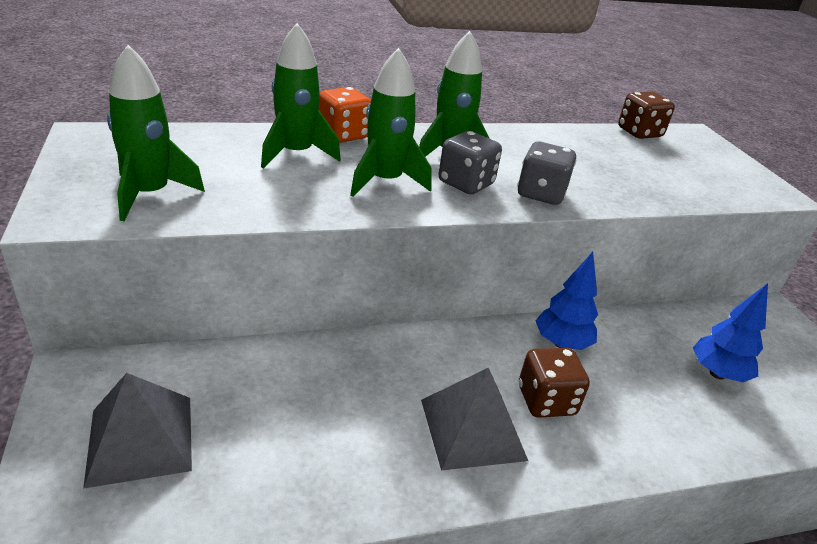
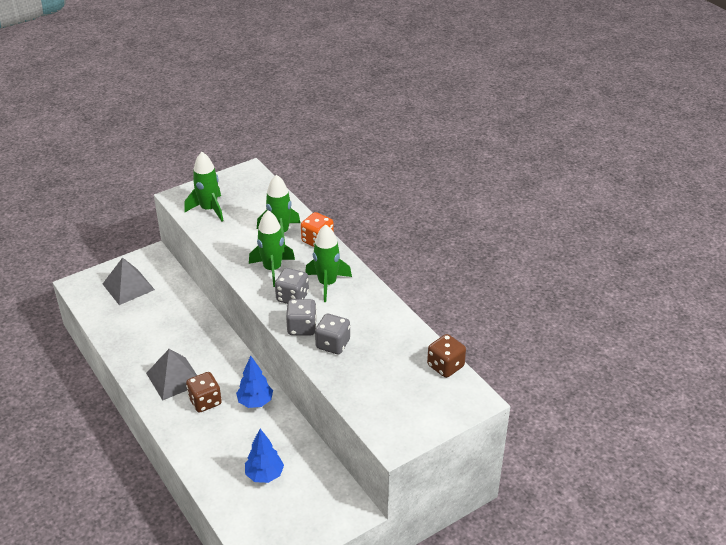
camera: 75 degrees right, 5 degrees up
(584, 182) = (333, 344): none -> grey dice

